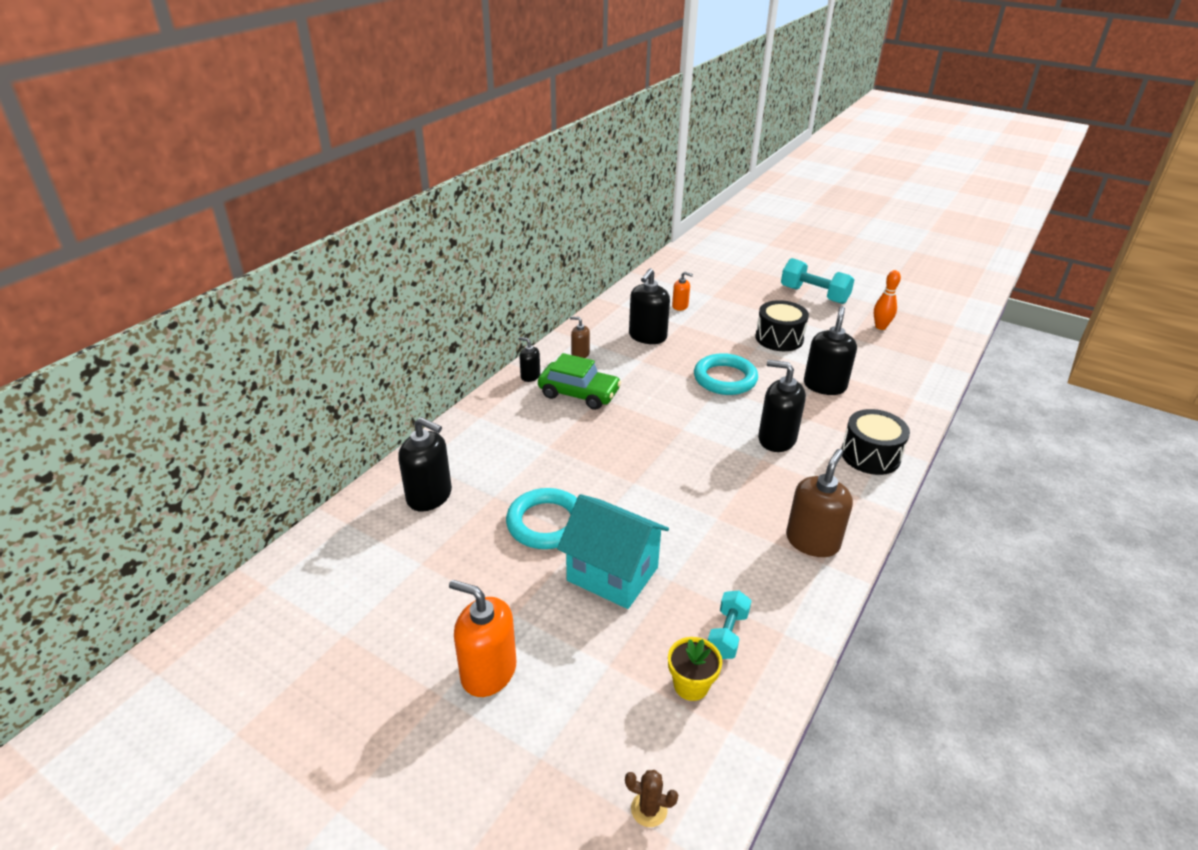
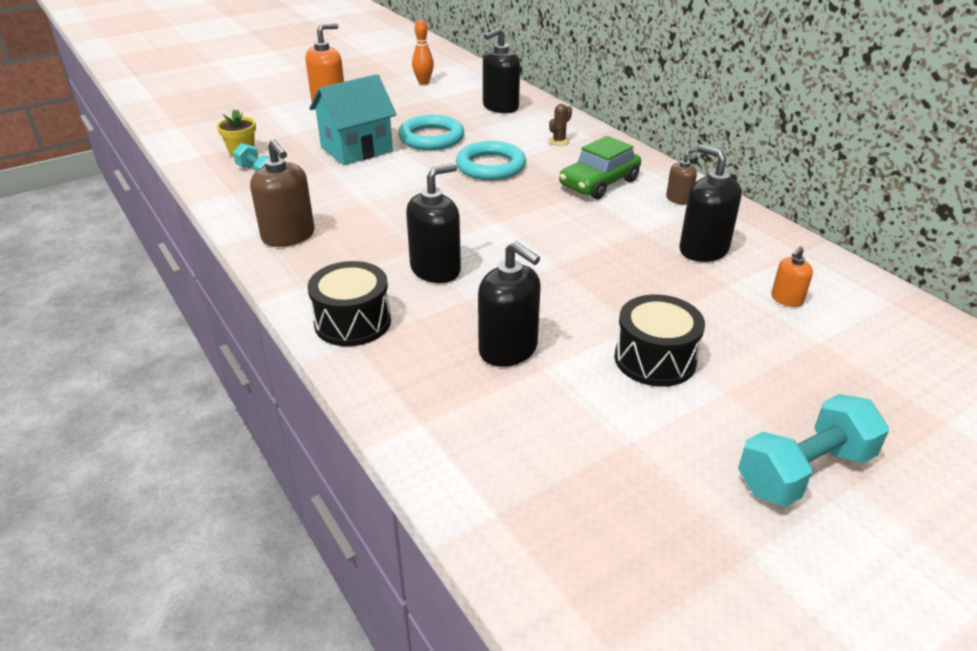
camera: 115 degrees right, 0 degrees up
(530, 376) = (646, 166): black soap dispenser -> none
(649, 809) = (196, 125): brown cactus -> brown cactus (559, 141)
(725, 379) = (574, 275): turquoise ring -> turquoise ring (490, 166)
(880, 327) = (646, 507): orange bowling pin -> orange bowling pin (423, 82)

